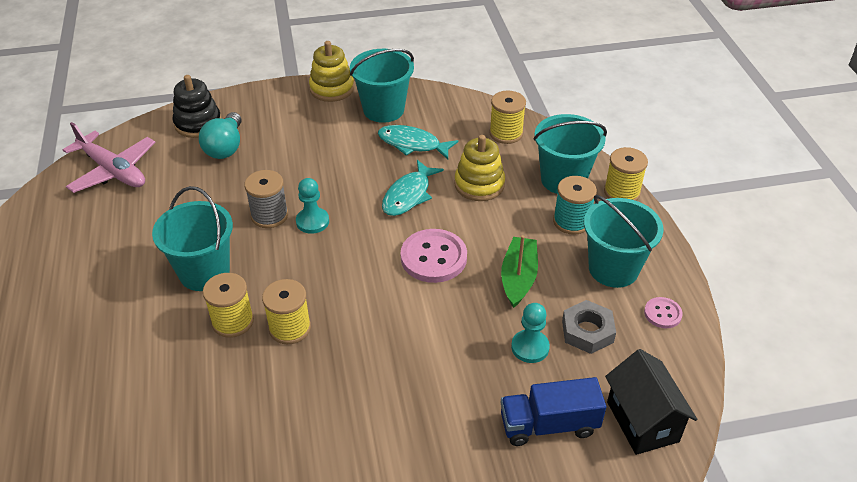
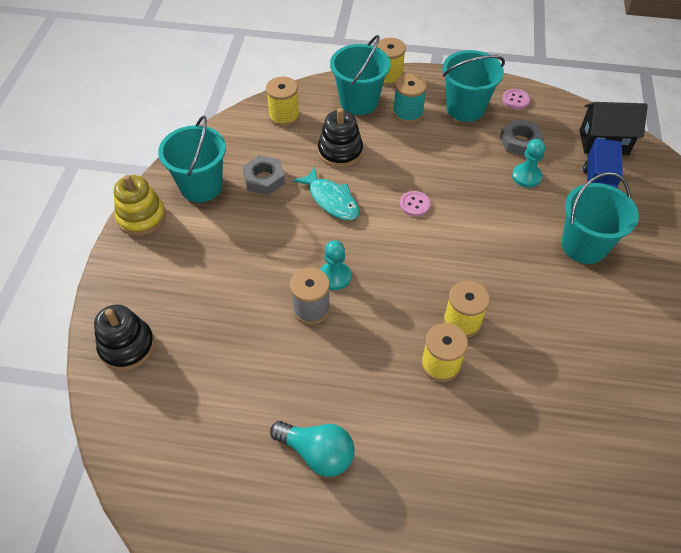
camera: 70 degrees left, 10 degrees up
(113, 171) = (165, 445): pink plane -> none
(204, 272) = (368, 377): turquoise bucket -> turquoise bucket (584, 245)
(225, 147) = (185, 327): turquoise light bulb -> turquoise light bulb (317, 453)
(412, 144) = (264, 179): turquoise fish -> grey nut
(433, 257) = (414, 204): pink button -> pink button, size x0.52
(479, 184) = (340, 151): yellow stacking toy -> black stacking toy
(518, 277) = (455, 161): green boat -> none

